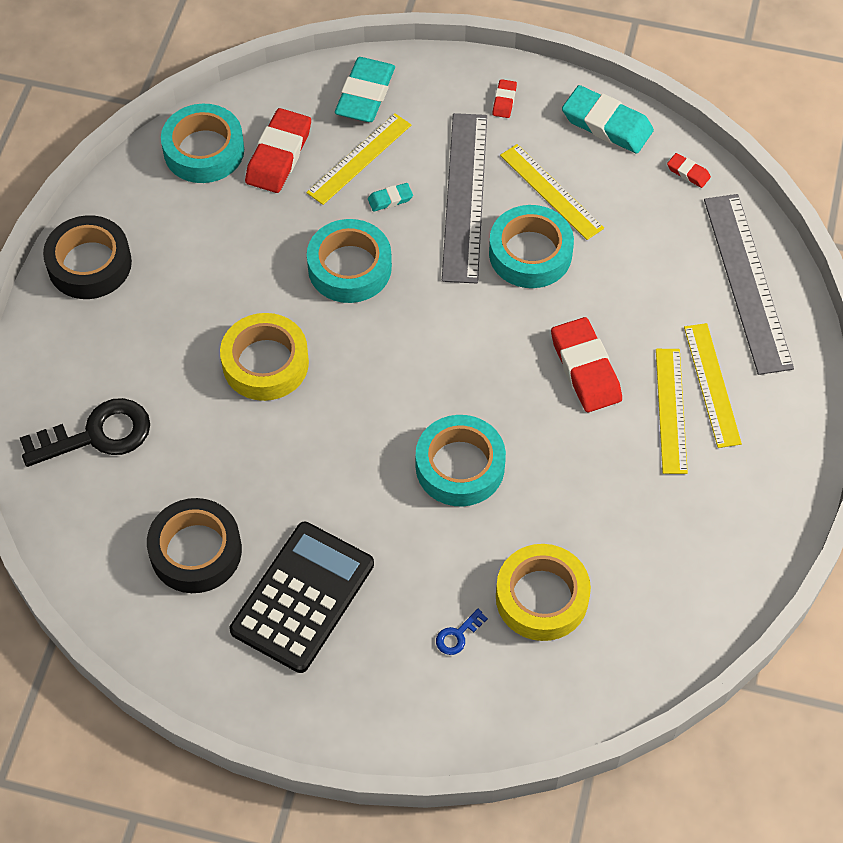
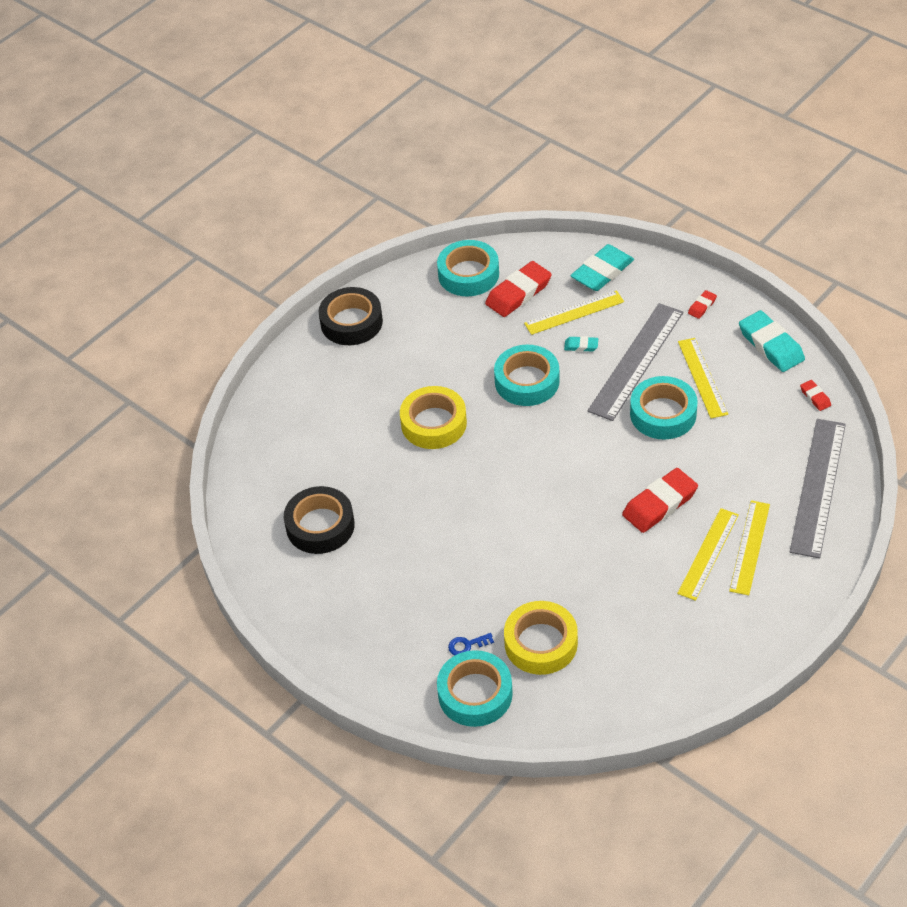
camera: 30 degrees right, 10 degrees down
(97, 435) = (296, 430): black key -> none
(303, 597) = (375, 581): black calculator -> none
(460, 466) = (531, 536): turquoise tape -> turquoise tape (475, 694)
(585, 369) = (659, 504): red eraser -> red eraser turned 45 degrees clockwise

